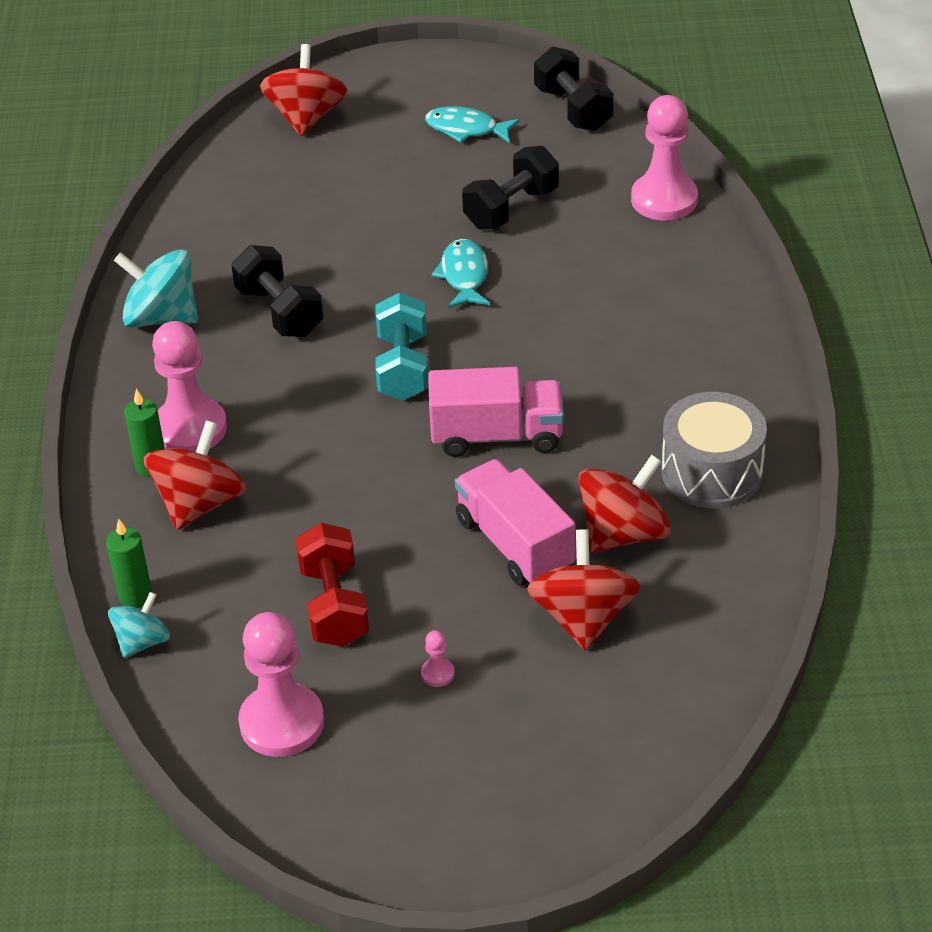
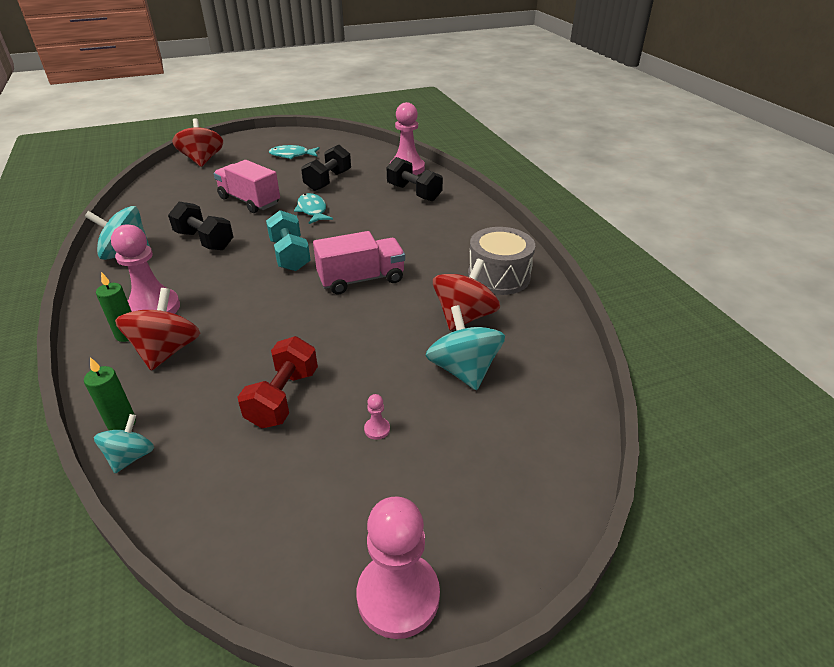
camera: 20 degrees left, 5 degrees down
(282, 723) = (263, 496): pink pawn -> pink pawn (398, 596)
(334, 605) = (283, 398): red dumbbell -> red dumbbell turned 45 degrees clockwise
(515, 544) = (397, 335): pink truck -> pink truck (249, 201)
(573, 109) = (344, 143): black dumbbell -> black dumbbell (414, 193)
(583, 617) = (463, 370): red spinning top -> turquoise spinning top

